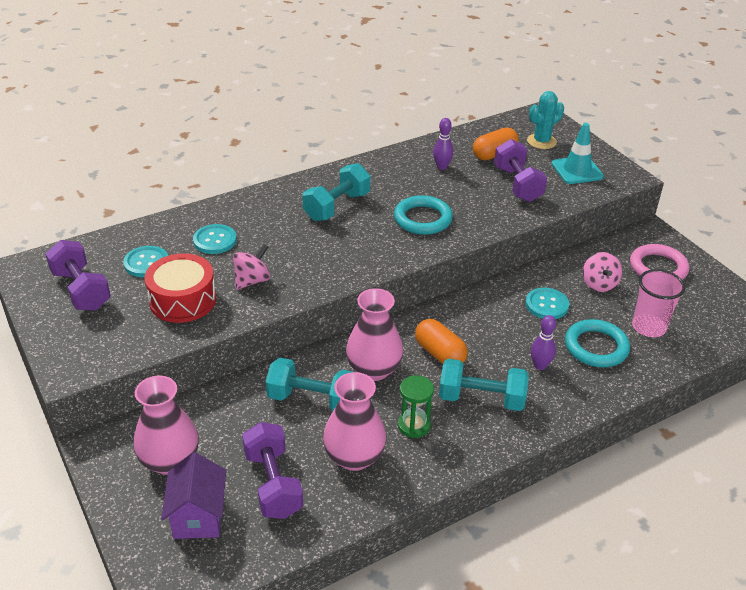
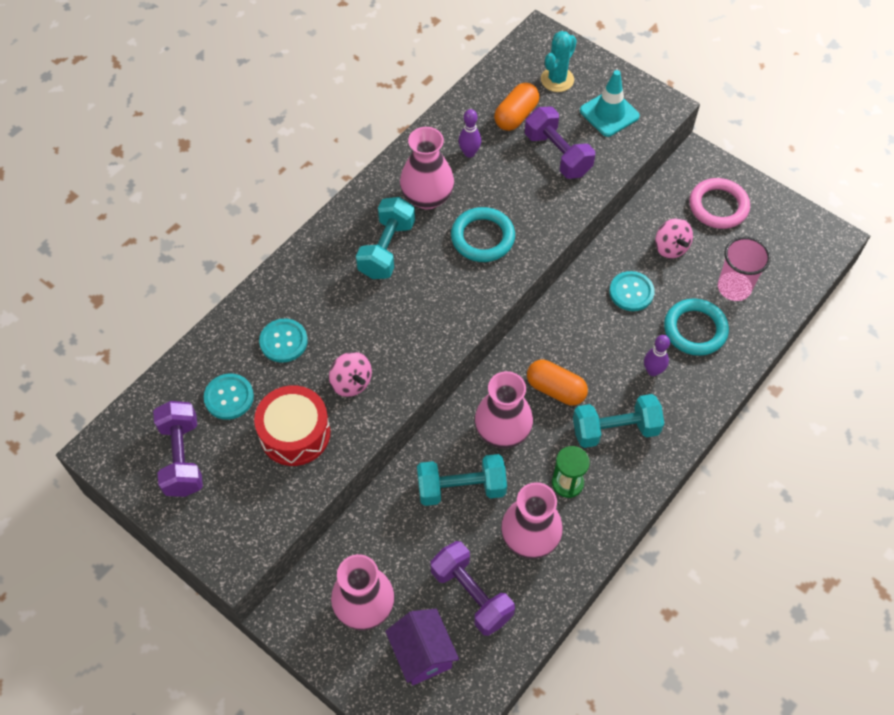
camera: 20 degrees left, 20 degrees up
(81, 290) = (182, 457): purple dumbbell -> purple dumbbell turned 45 degrees clockwise
(252, 281) = (351, 383): pink spinning top -> pink spinning top turned 120 degrees clockwise
(390, 184) = (427, 197): none -> pink vase

